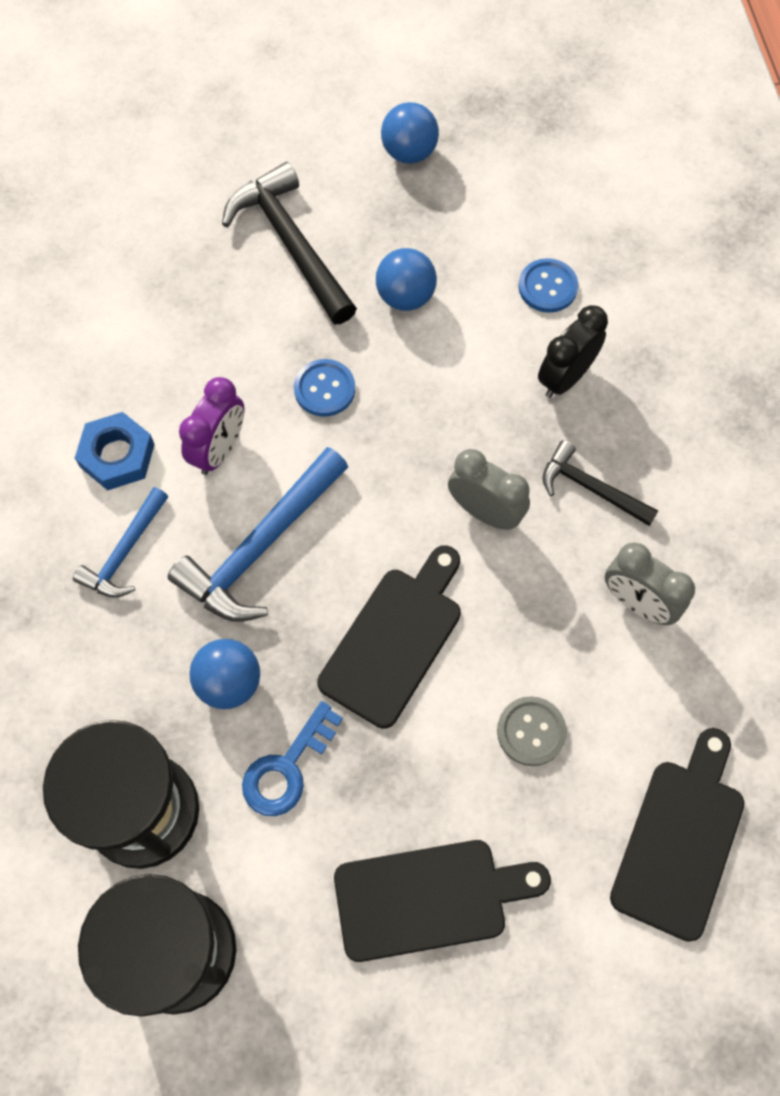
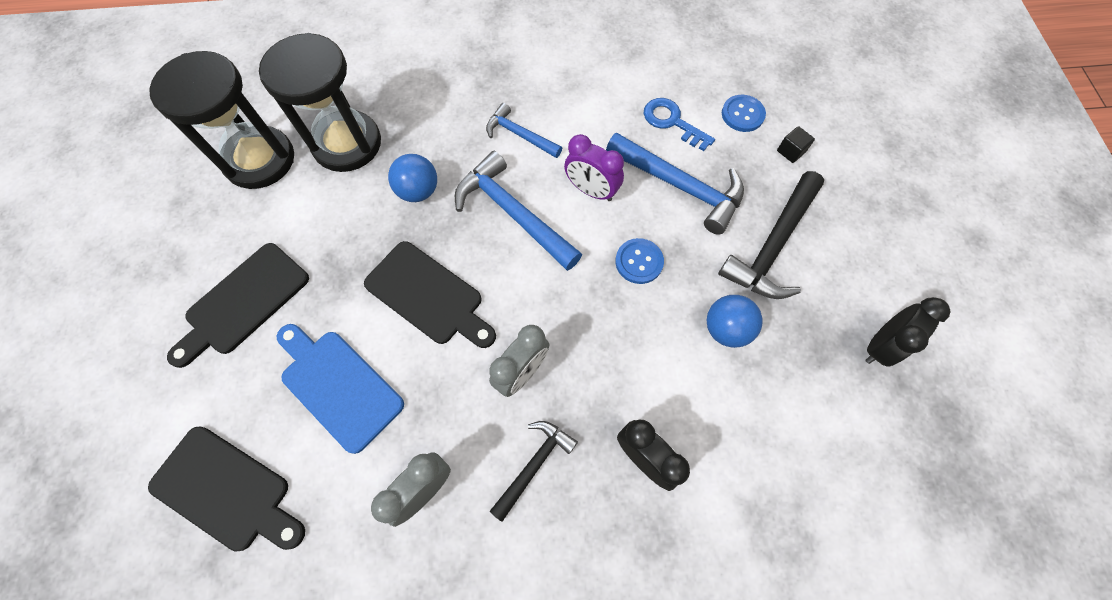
camera: 95 degrees right, 0 degrees up
(117, 456) = (591, 131): blue nut -> none
(150, 217) = (790, 151): none -> black cube
(208, 343) = (680, 186): none -> blue hammer
(287, 768) = (353, 222): blue key -> blue key (672, 122)
(291, 244) = (772, 245): black hammer -> black hammer turned 150 degrees clockwise
(409, 152) = (879, 345): blue ball -> black clock
(429, 898) = (243, 302): black cutting board -> black cutting board turned 45 degrees clockwise
(531, 731) = (338, 385): grey button -> blue cutting board
(547, 287) = (740, 455): blue button -> blue button (742, 114)

